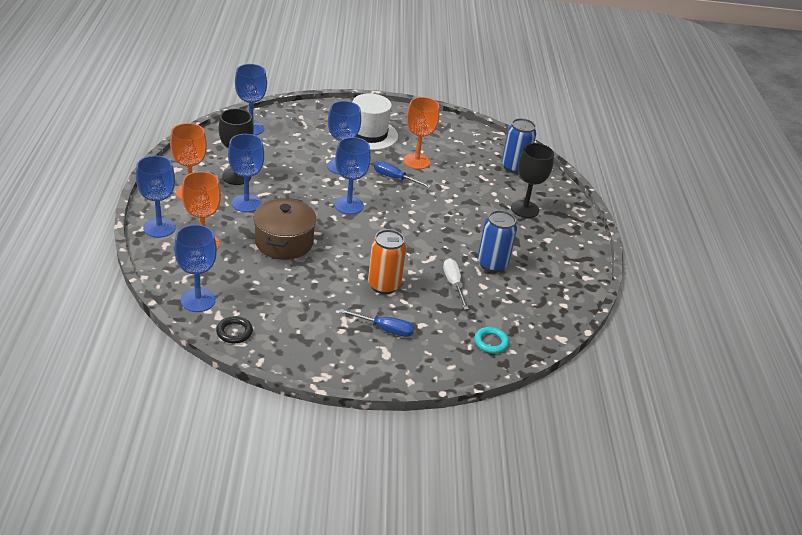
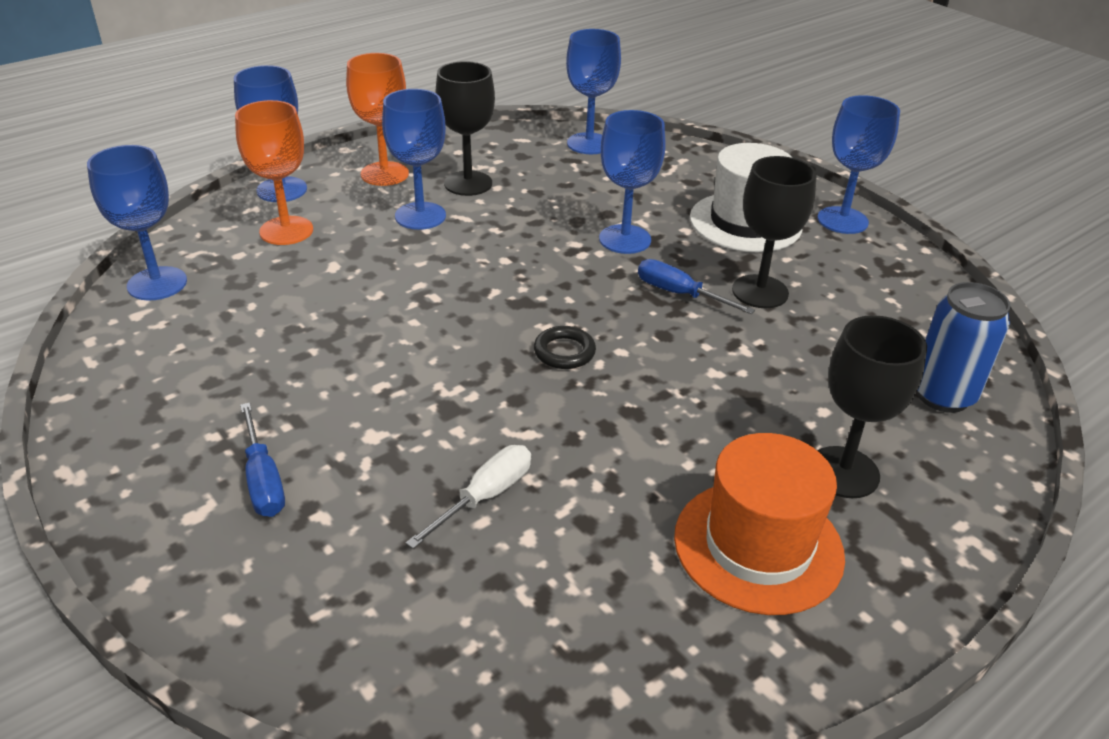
camera: 55 degrees right, 0 degrees up
(234, 332) = (112, 343): black ring -> black ring (564, 352)
(284, 242) = (372, 283): brown pot -> none
(349, 205) = (542, 290): blue goblet -> blue goblet (842, 220)
(384, 285) = (382, 420): orange can -> none
(394, 178) = (679, 294): blue screwdriver -> blue screwdriver turned 45 degrees counterclockwise
(416, 161) = (760, 292): orange goblet -> black goblet
(491, 342) = (362, 639): turquoise ring -> none
(492, 264) = (609, 516): blue can -> none
(536, 245) = (758, 546): none -> orange hat

